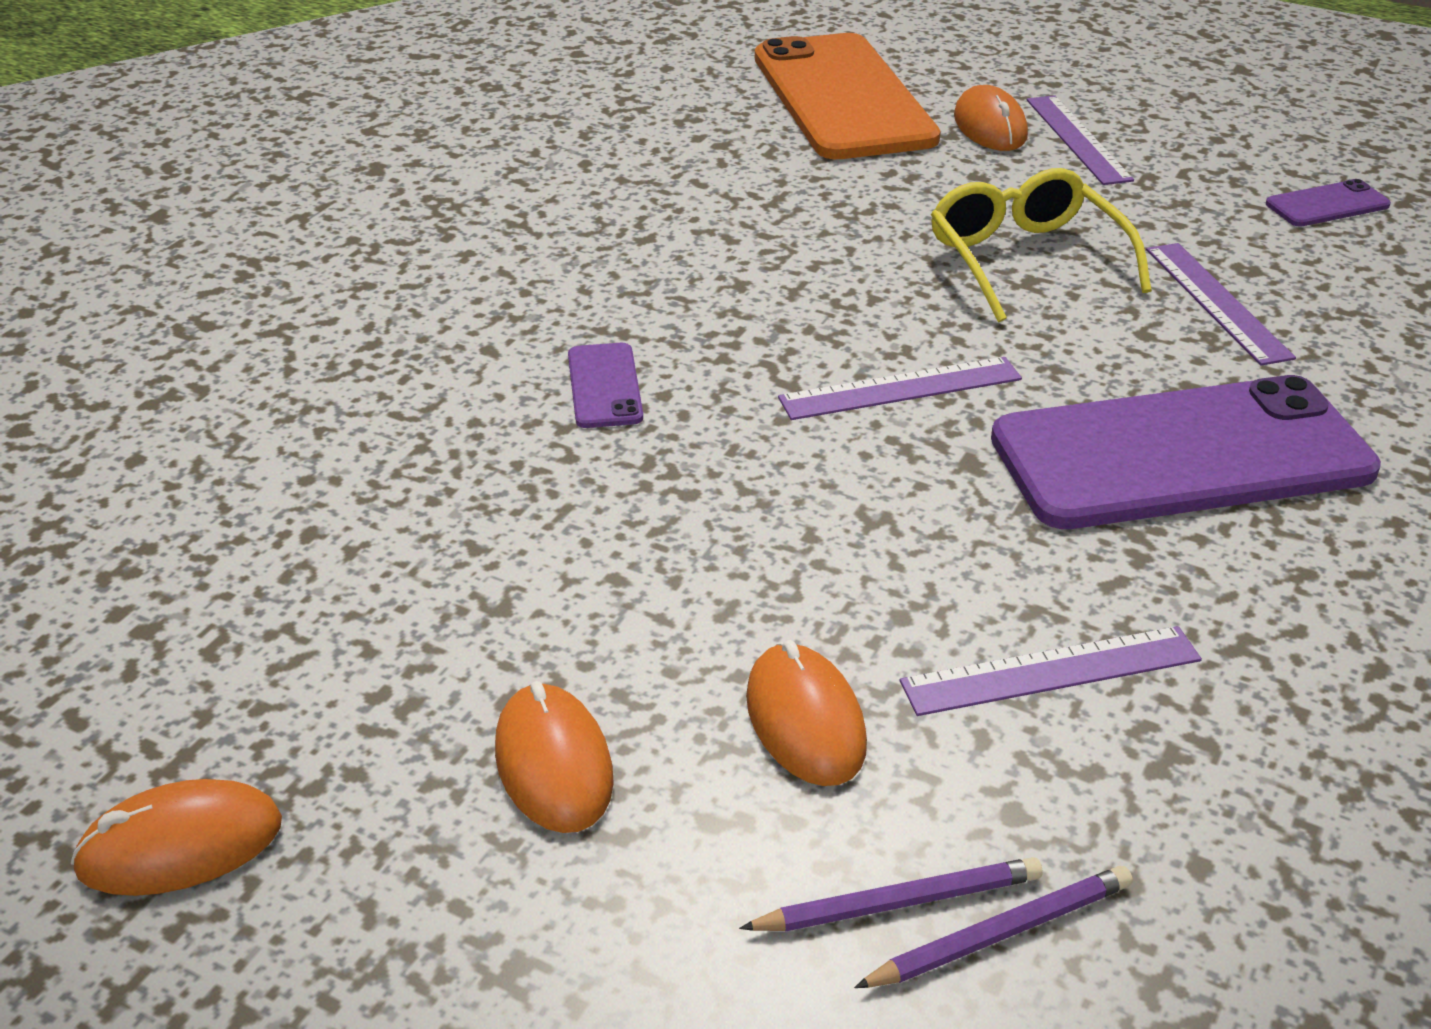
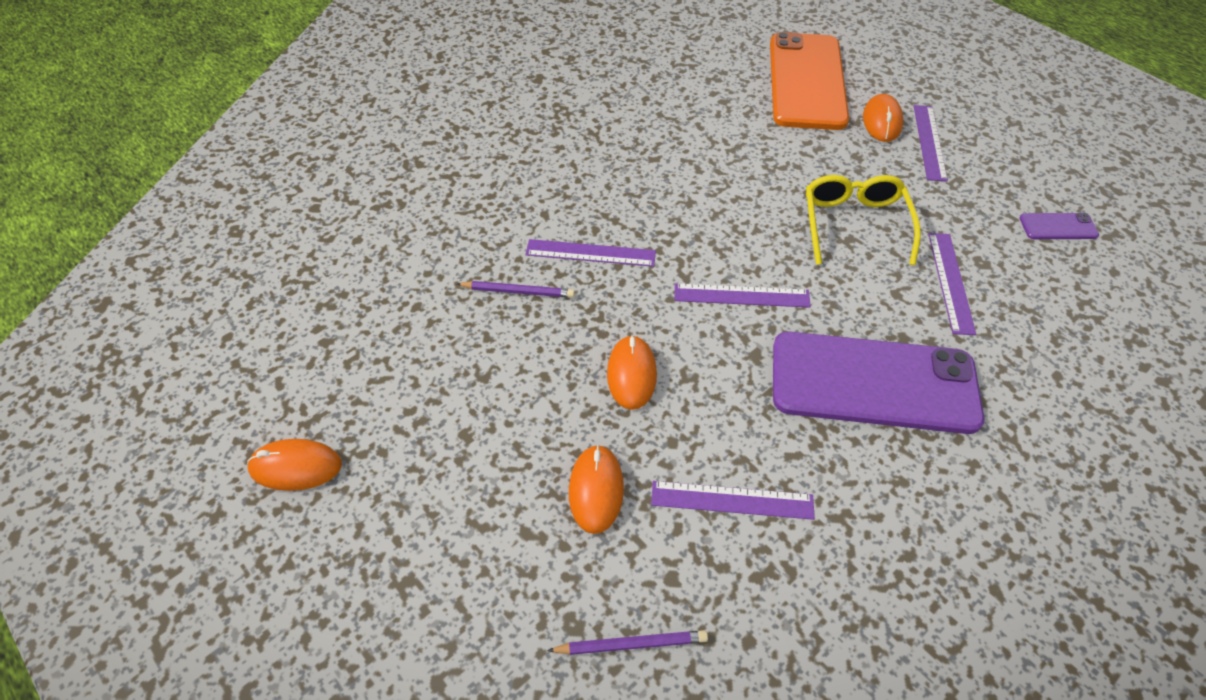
camera: 20 degrees right, 15 degrees up
(554, 764) = (469, 476): orange mouse -> orange mouse (631, 374)
(604, 386) = (590, 253): purple phone -> purple ruler
(898, 903) = (591, 609): purple pencil -> purple pencil (518, 291)

